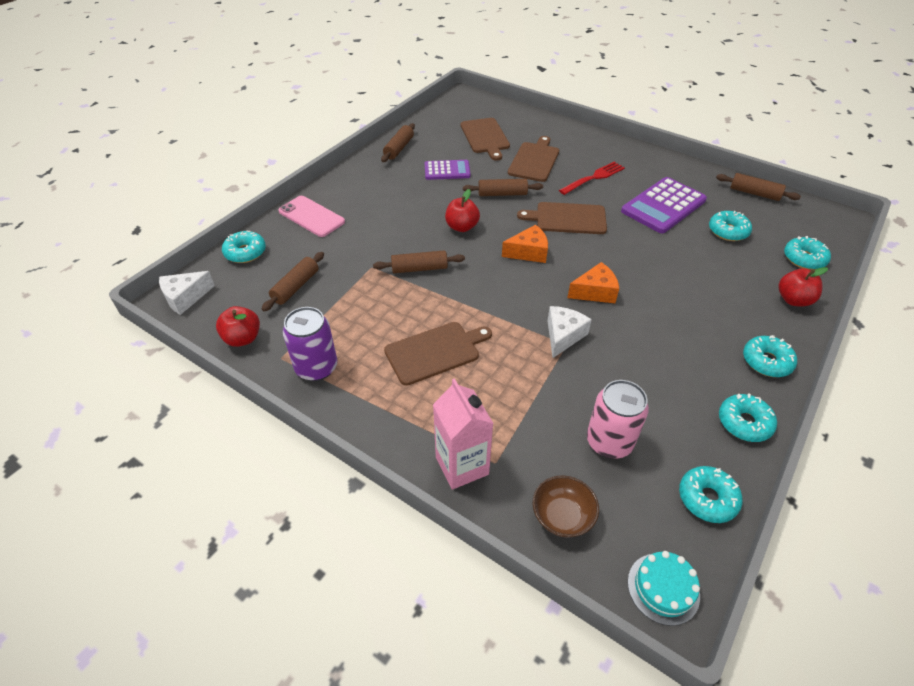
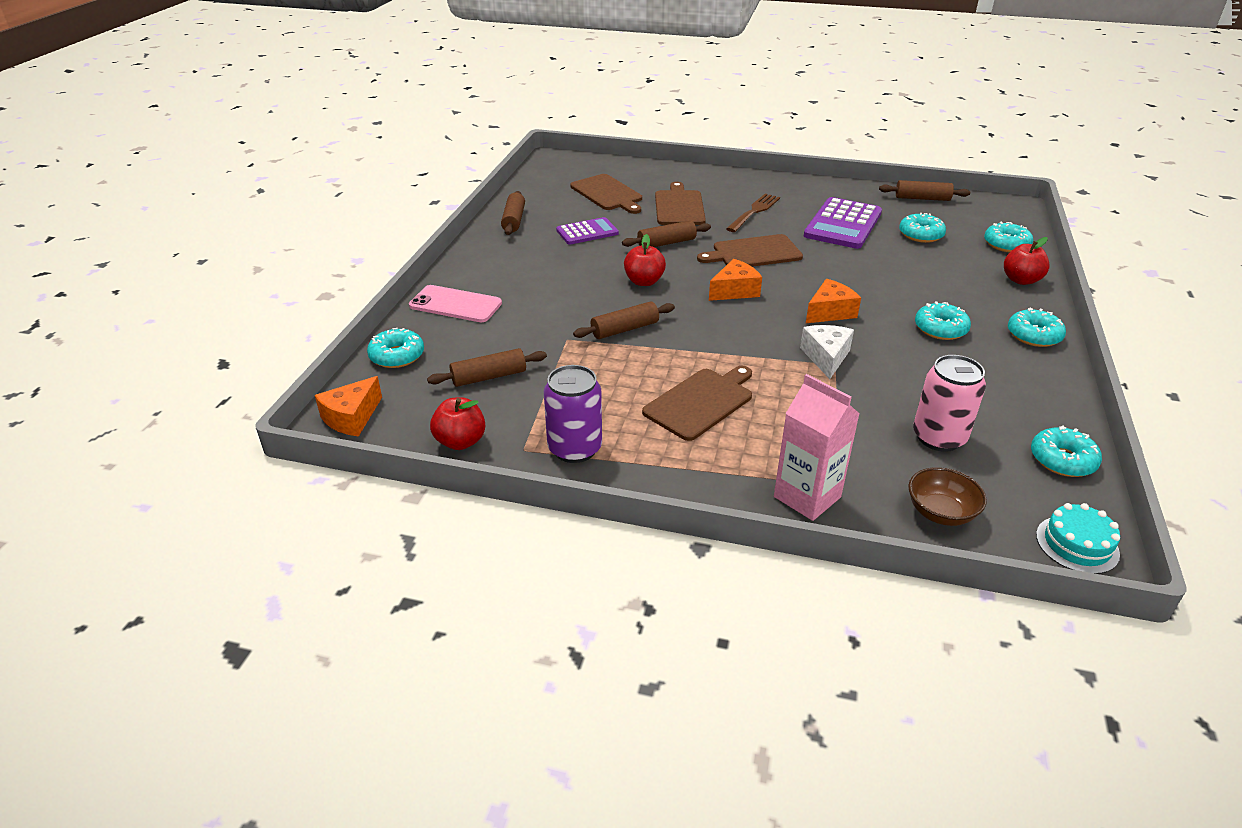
camera: 20 degrees left, 10 degrees down
(185, 298) = (351, 417): white cheese -> orange cheese
(296, 287) = (489, 377): brown rolling pin -> brown rolling pin turned 60 degrees clockwise
(593, 178) = (754, 212): red fork -> brown fork
(744, 423) = (1050, 390): turquoise donut -> turquoise donut (940, 329)

